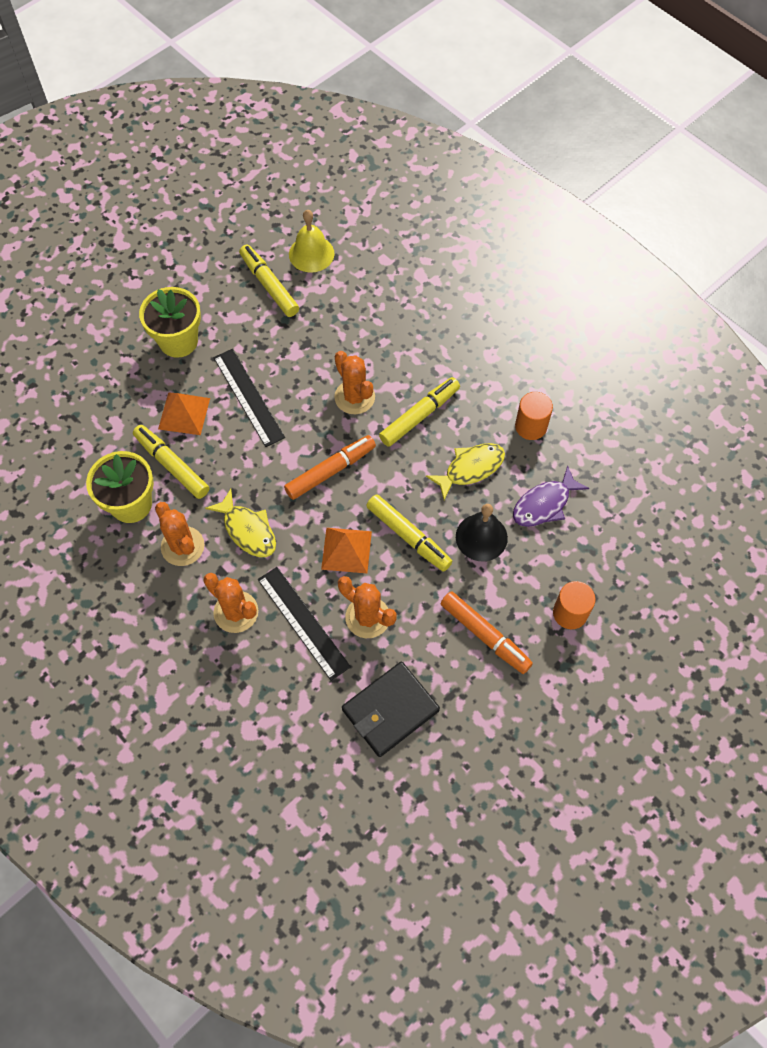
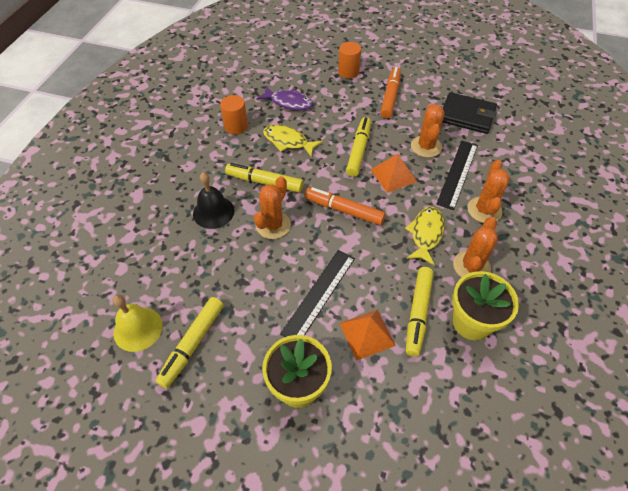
camera: 120 degrees left, 10 degrees down
(481, 537) = (332, 119): black bell -> black bell (213, 212)

